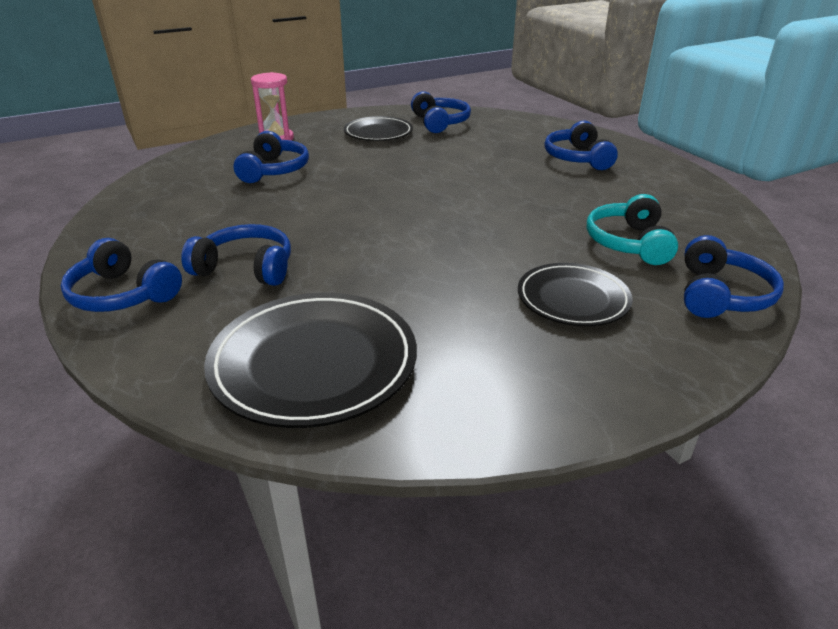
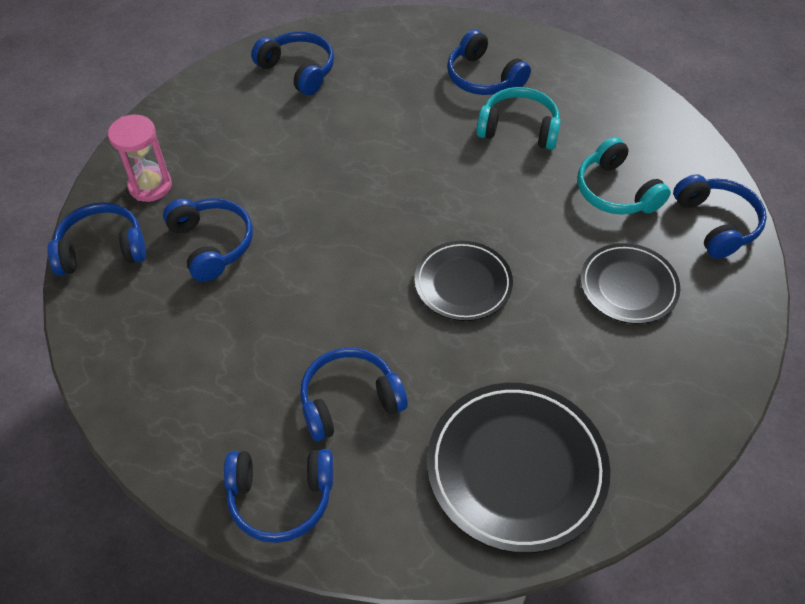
camera: 35 degrees left, 20 degrees up
(210, 153) = (102, 249): none -> blue headphones
(378, 133) = (252, 121): black plate -> black plate (463, 283)
(576, 187) = (518, 129): none -> turquoise headphones

